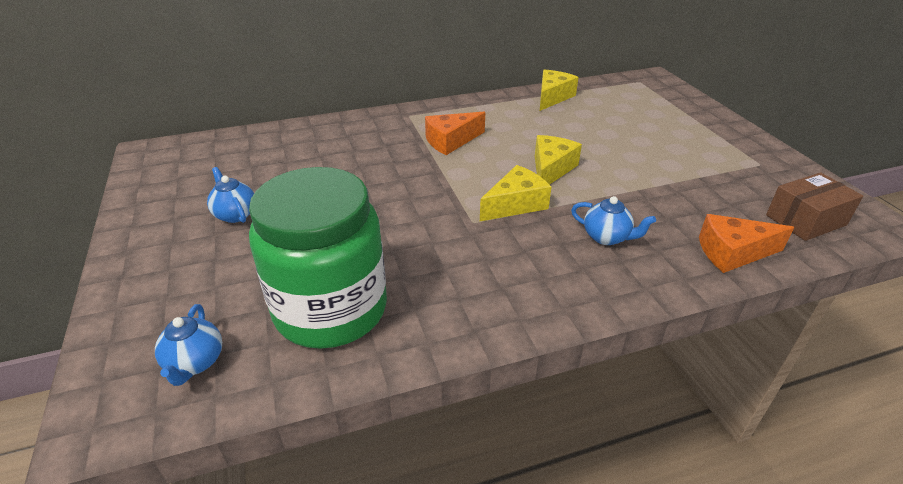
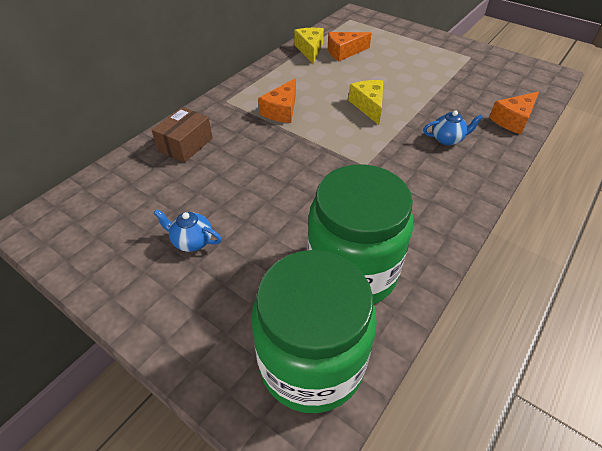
camera: 35 degrees left, 10 degrees up
(195, 363) = (311, 362): blue teapot -> green jar
(515, 204) = (376, 140): yellow cheese -> none
(590, 110) = (344, 52): none -> orange cheese
(805, 220) = (523, 84): brown box -> brown box (186, 145)

